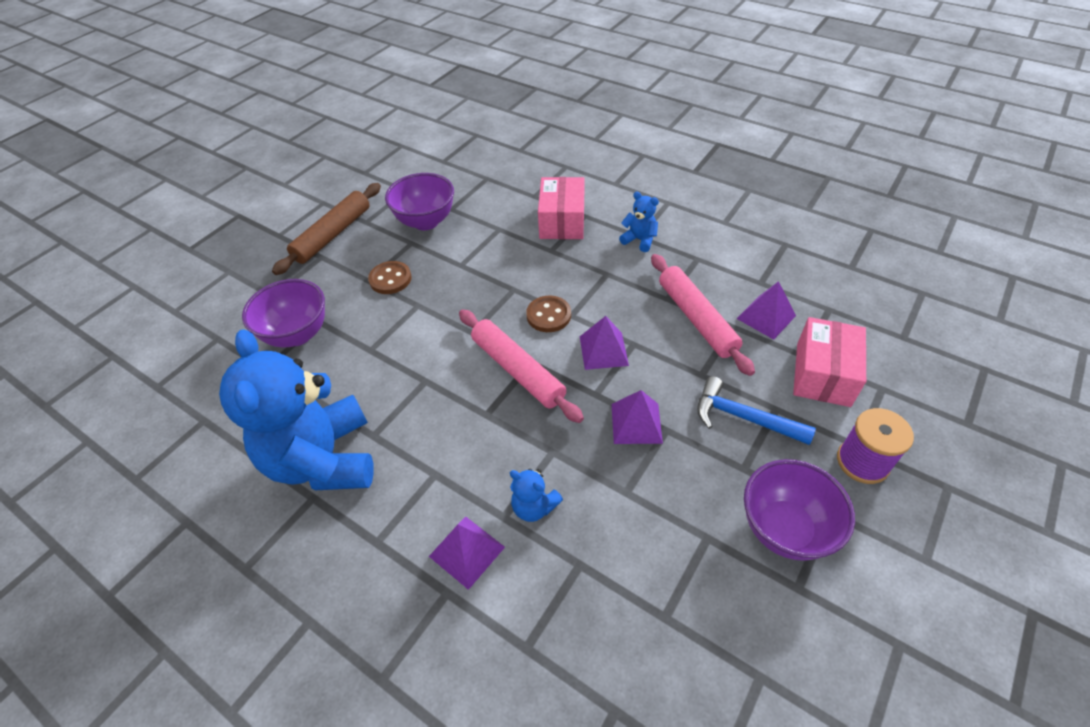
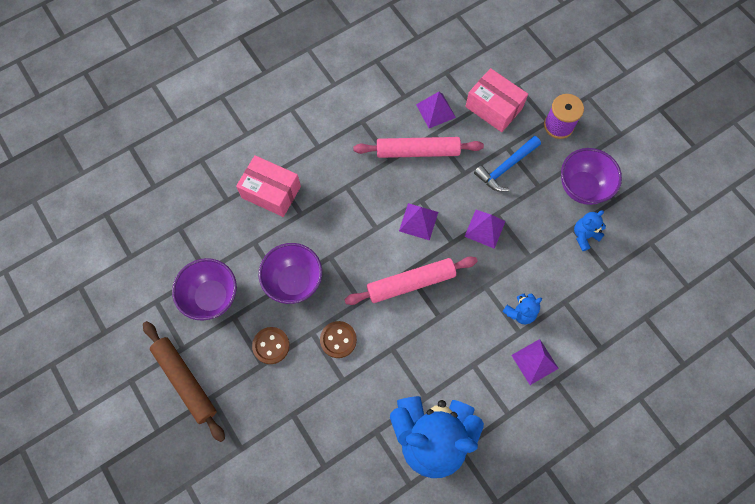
camera: 70 degrees left, 20 degrees up
(297, 334) = (299, 434): purple bowl -> purple bowl (294, 282)
(548, 315) = (369, 243): brown button -> brown button (338, 340)
(639, 240) = (323, 148): blue teddy bear -> blue teddy bear (584, 235)

